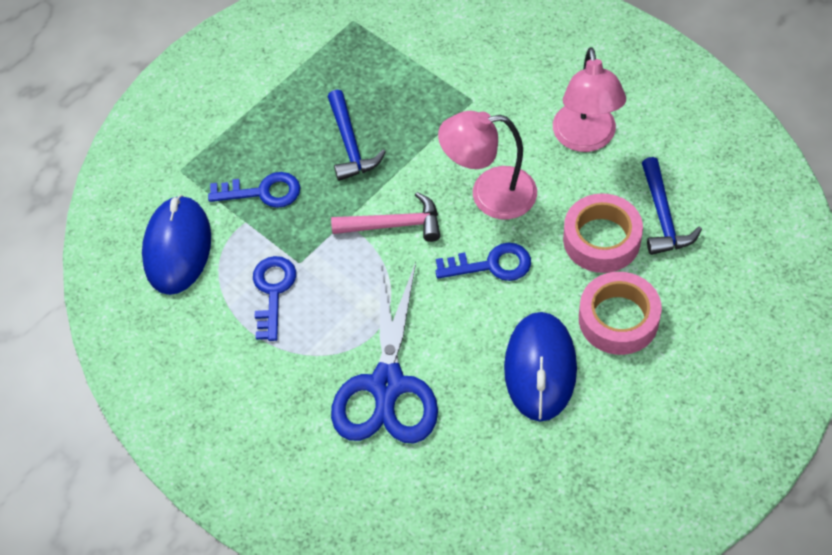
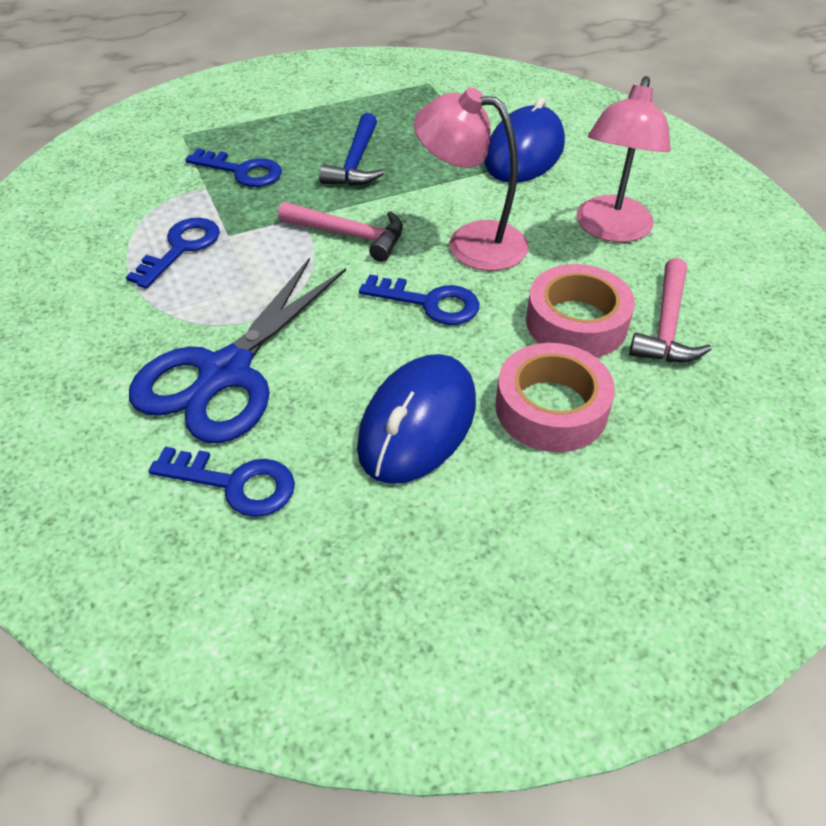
camera: 20 degrees right, 10 degrees down
(177, 248) = (125, 186): blue mouse -> blue mouse (524, 153)
(452, 462) = (235, 483): none -> blue key
(663, 216) = (667, 326): blue hammer -> pink hammer

